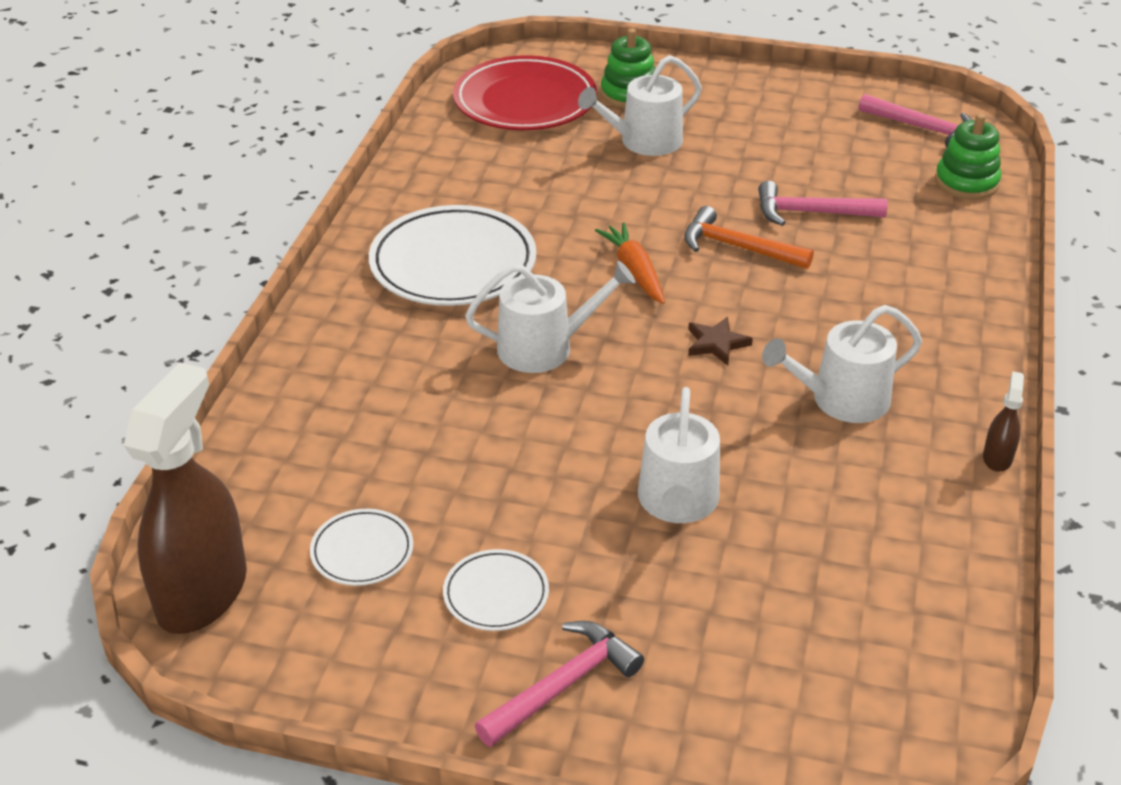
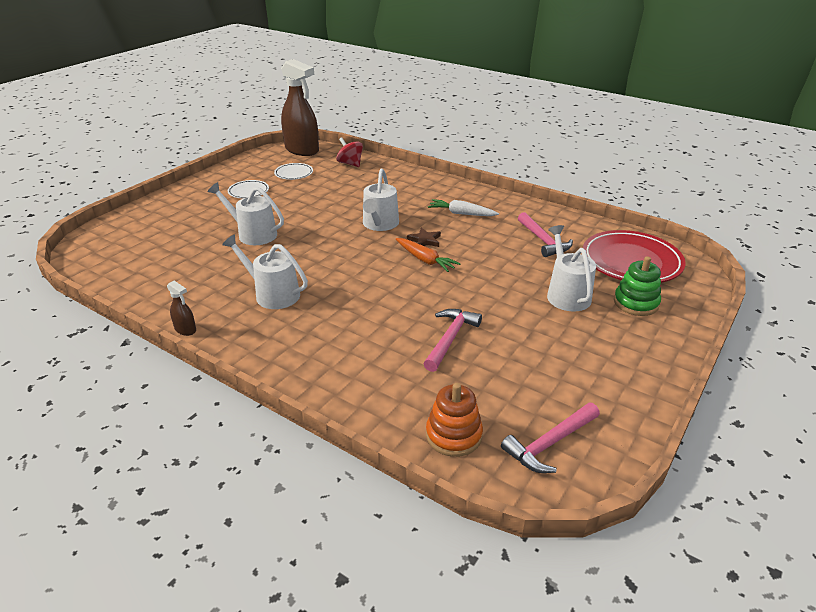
camera: 110 degrees right, 5 degrees down
(269, 470) = (350, 164): none -> red spinning top
(453, 263) = (461, 214): white plate -> white carrot
(563, 685) = (197, 196): pink hammer -> pink hammer (543, 241)
(634, 271) = (425, 260): orange carrot -> orange carrot turned 45 degrees clockwise
(716, 343) = (346, 269): brown star -> brown star (425, 240)
(737, 247) = (428, 298): orange hammer -> none
(841, 400) = (273, 294): white watering can -> white watering can turned 60 degrees counterclockwise
(966, 182) = (453, 435): green stacking toy -> orange stacking toy

